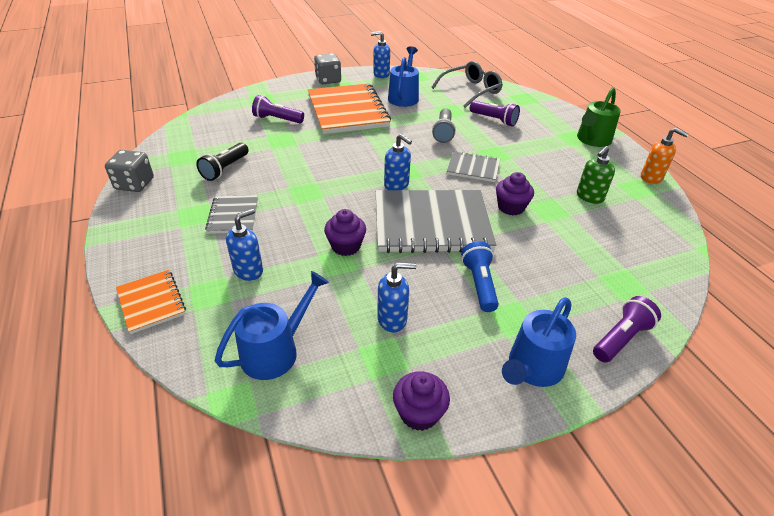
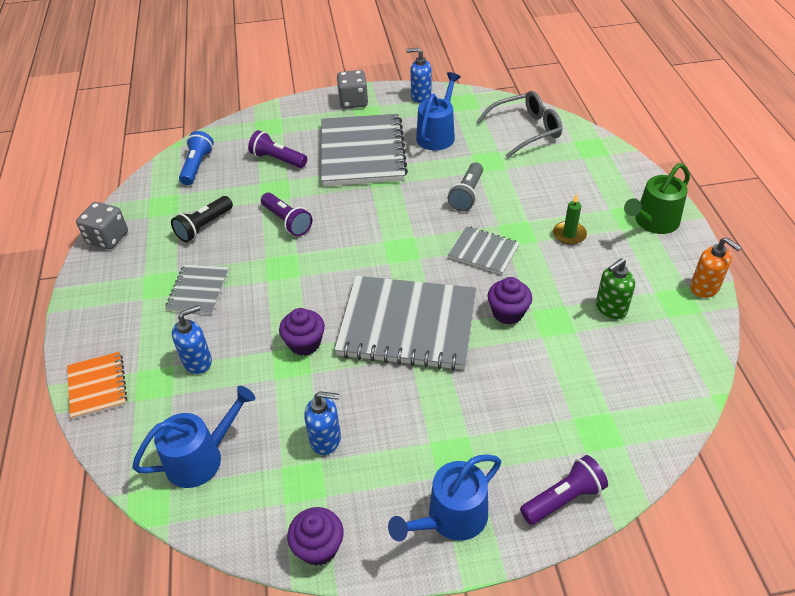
camera: 15 degrees right, 5 degrees up
(347, 111) = (362, 153): orange notebook -> grey notebook
(396, 185) = (385, 267): blue soap dispenser -> none
(479, 284) = (433, 410): blue flashlight -> blue flashlight (197, 166)
(494, 120) = (538, 180): purple flashlight -> purple flashlight (287, 221)
(534, 152) = (569, 234): none -> green candle

